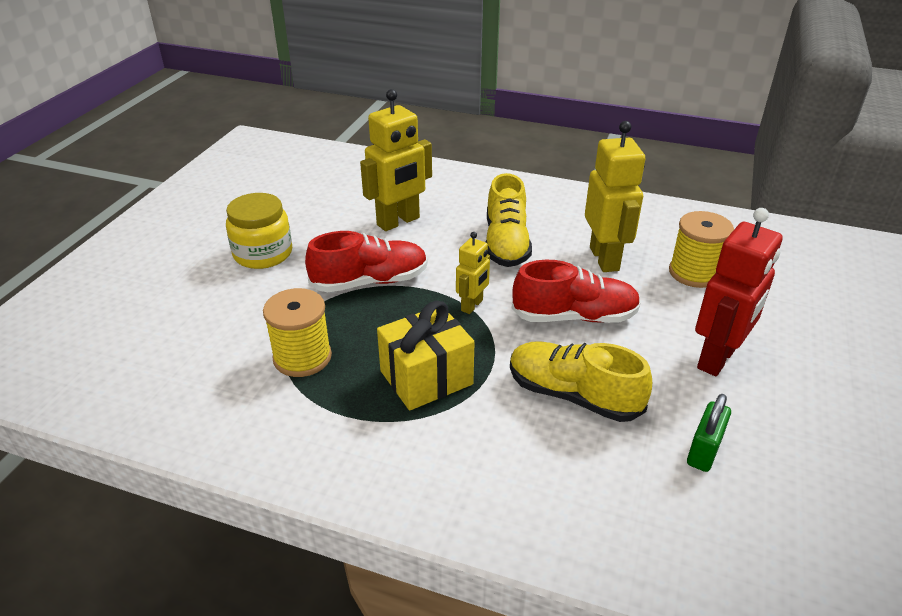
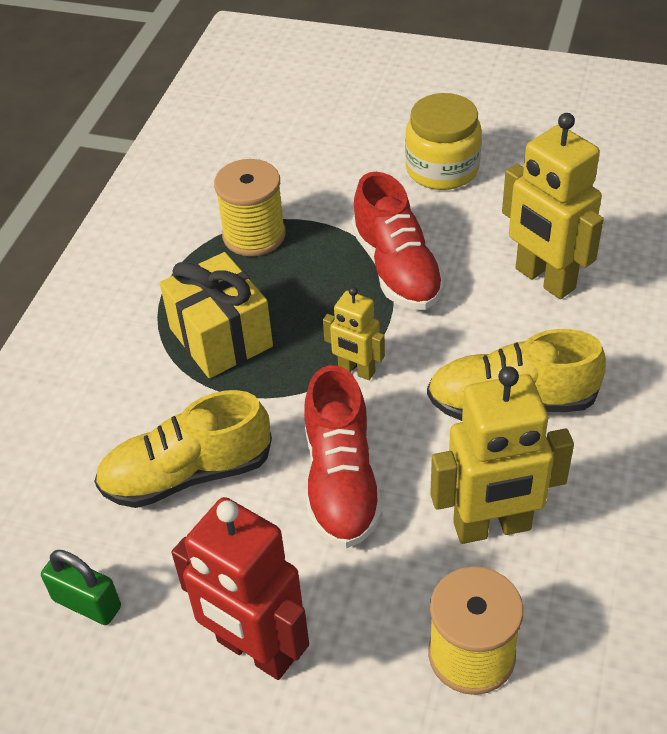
camera: 90 degrees right, 10 degrees up
(573, 395) = (187, 474): yellow shoe -> yellow shoe turned 135 degrees counterclockwise

